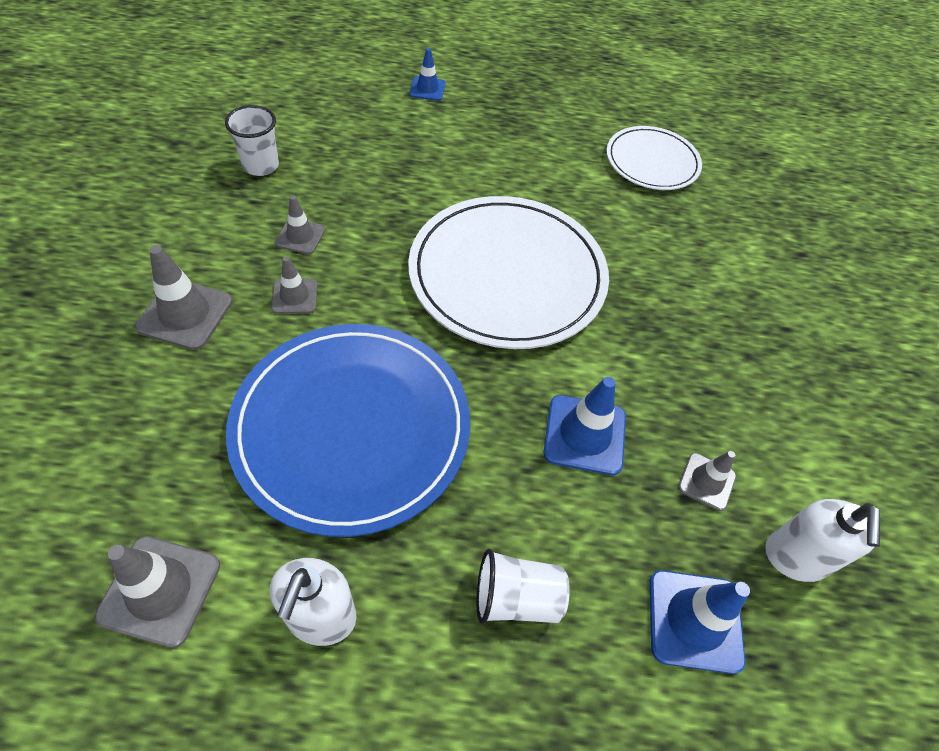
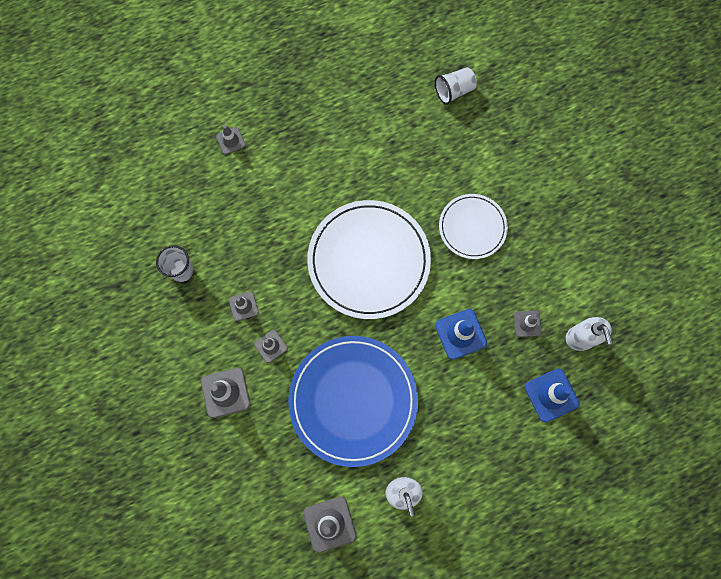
camera: 25 degrees left, 20 degrees up
(427, 89) = (231, 141): blue traffic cone -> grey traffic cone
(516, 598) = (475, 432): white cup -> white cup (454, 91)
(652, 162) = (400, 118): white plate -> white plate (472, 227)

